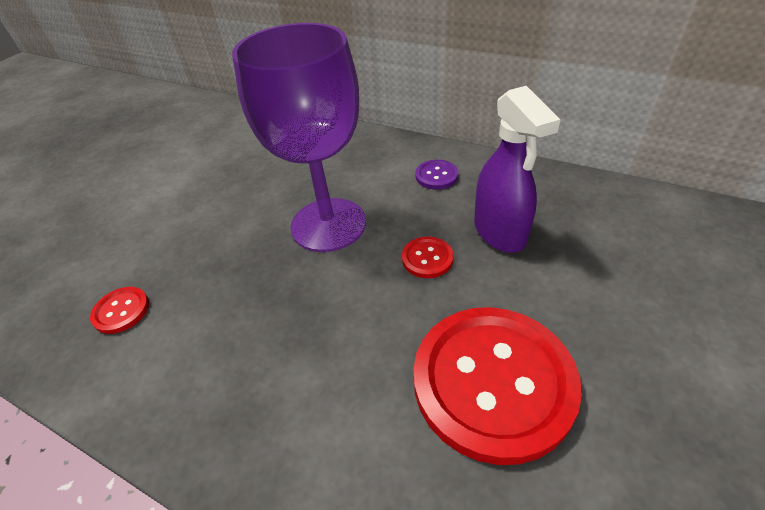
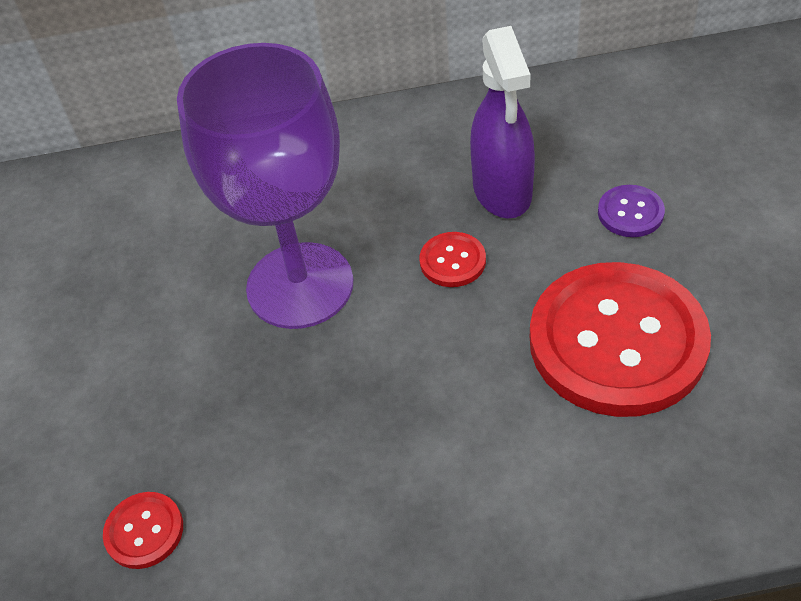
camera: 35 degrees left, 5 degrees up
(436, 176) = (373, 158): purple button -> purple button (630, 213)
(499, 232) = (502, 191): purple spray bottle -> purple spray bottle turned 45 degrees clockwise

